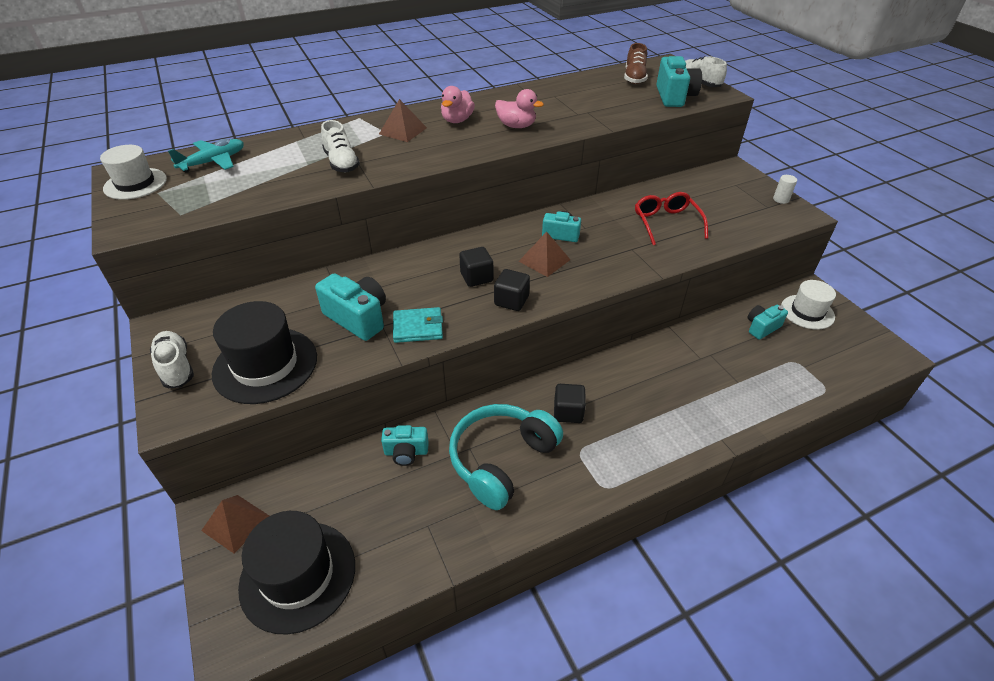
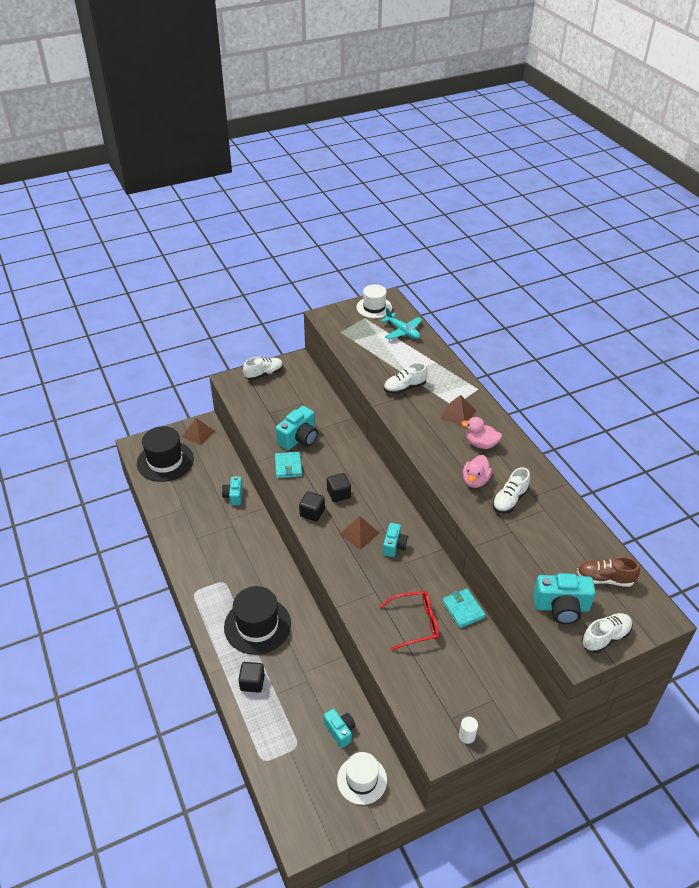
camera: 90 degrees right, 0 degrees up
(265, 365) = (262, 406): black hat -> black hat (257, 625)
(501, 460) = (222, 541): turquoise headphones -> none
(543, 110) = (509, 500): none -> white shoe
(568, 412) = (256, 578): black cube -> black cube (252, 682)
(639, 195) = (463, 609): none -> turquoise wallet

